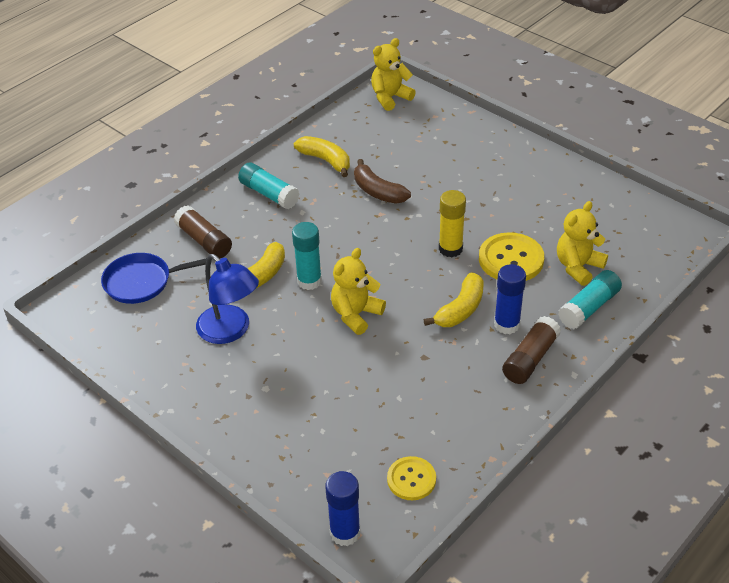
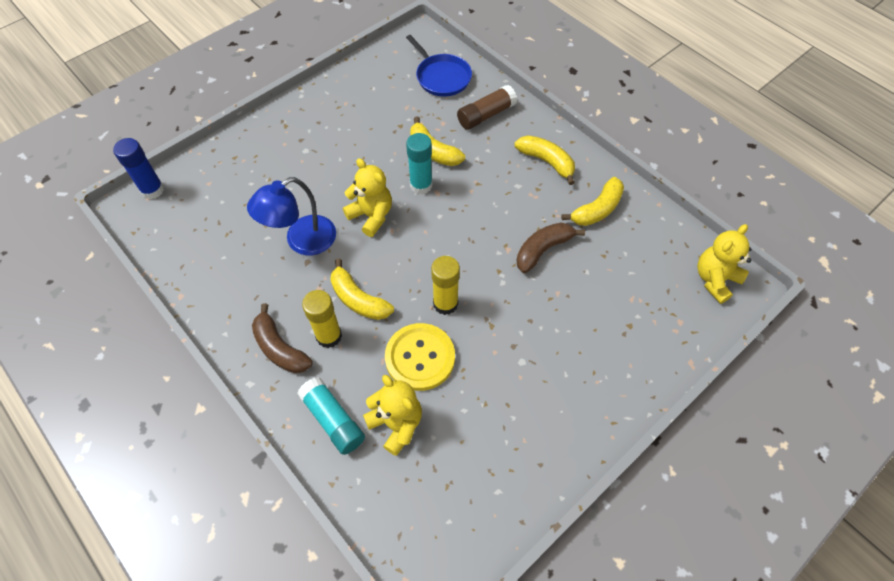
camera: 95 degrees right, 15 degrees up
(141, 282) = (441, 77): blue pan -> blue pan turned 150 degrees clockwise
(230, 331) = (372, 130): blue lamp -> blue lamp (302, 241)
(269, 194) = (546, 162): turquoise glue stick -> yellow banana
(390, 98) = (715, 279): yellow teddy bear -> yellow teddy bear turned 105 degrees counterclockwise
(411, 479) = (182, 236): yellow button -> none
(506, 324) = (329, 336): blue glue stick -> yellow glue stick
(530, 359) = (280, 348): brown glue stick -> brown banana

